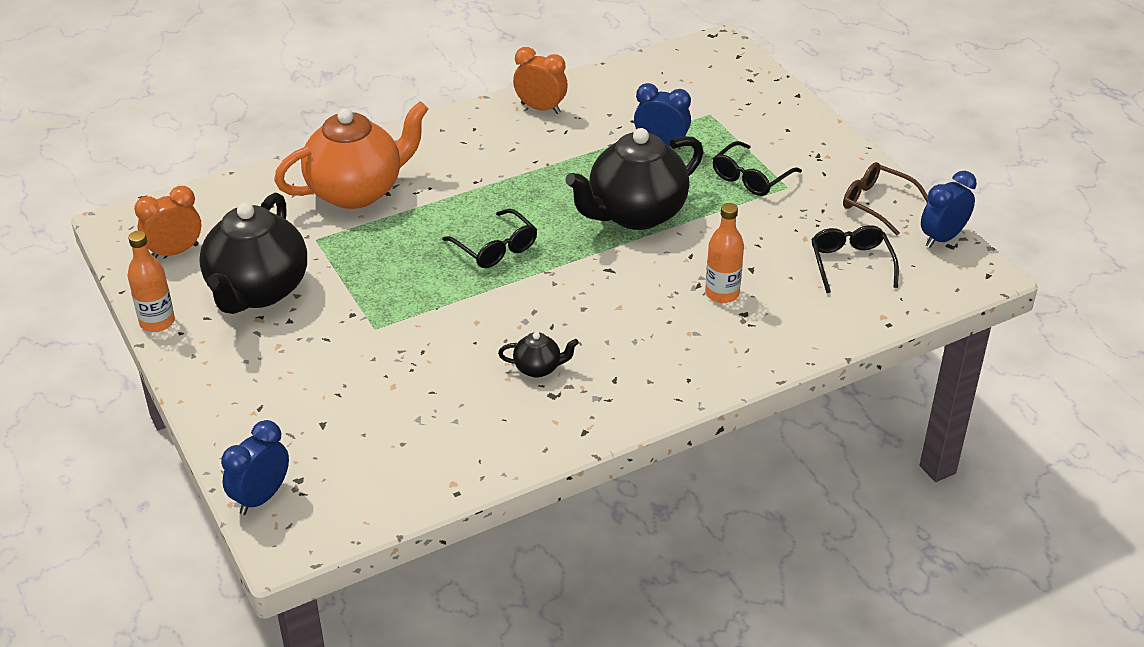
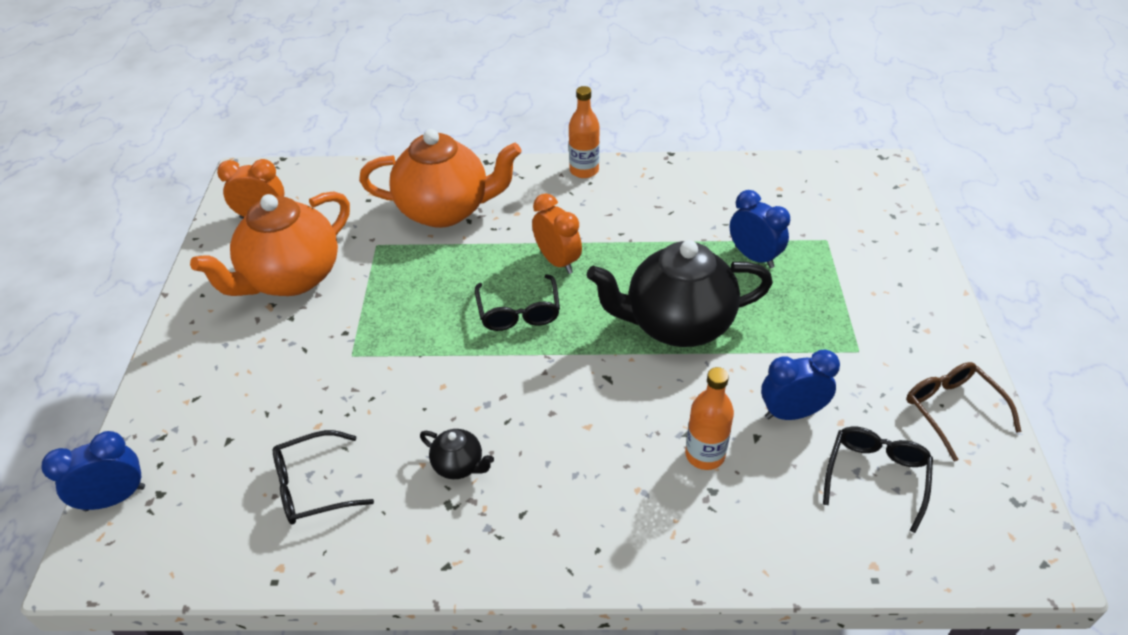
camera: 30 degrees right, 5 degrees up
(157, 322) = (194, 277): orange bottle -> orange bottle (584, 170)
(258, 291) = (291, 278): black teapot -> orange teapot
(540, 108) = (664, 181): orange clock -> orange clock (557, 261)
(751, 178) = (824, 326): black glasses -> black glasses (313, 486)
(942, 238) = (1010, 487): blue clock -> blue clock (791, 413)

